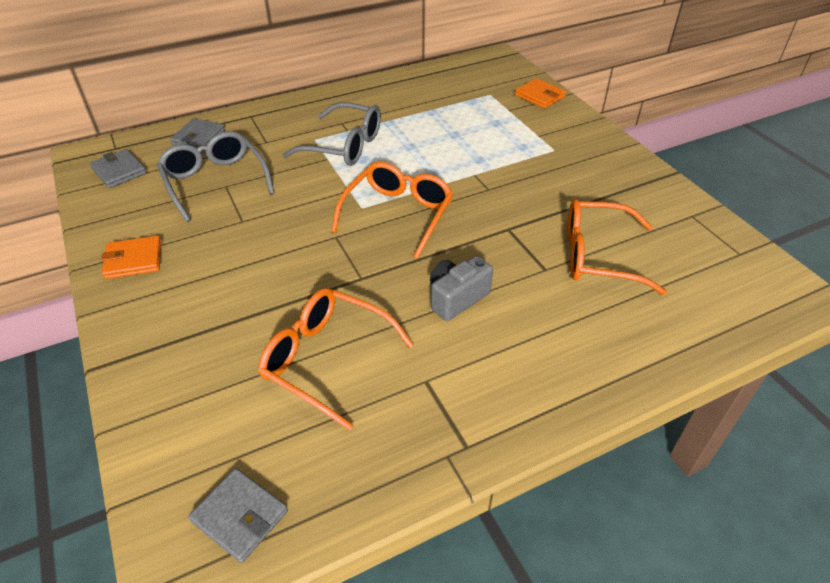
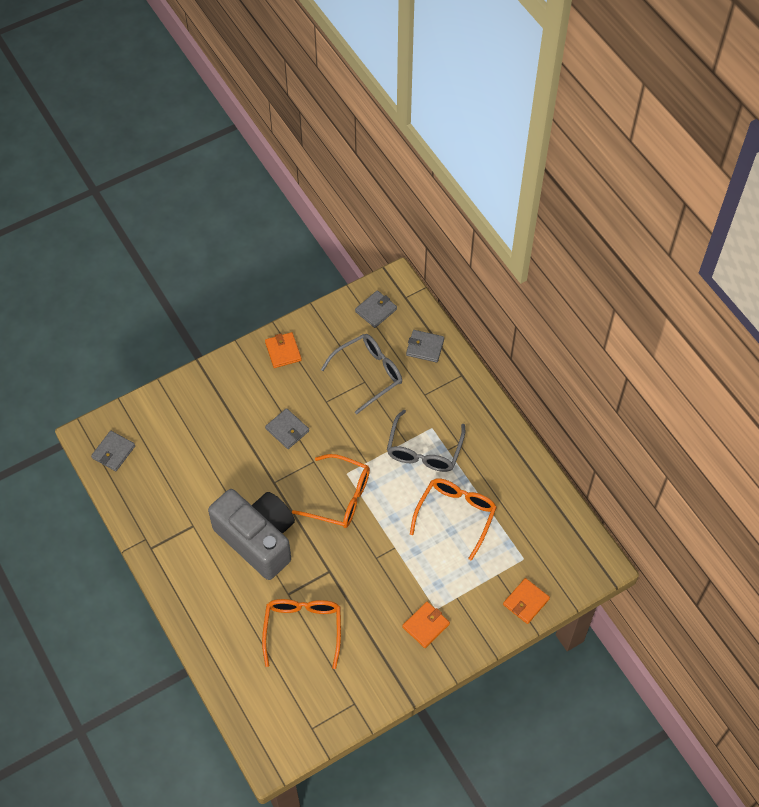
camera: 85 degrees right, 15 degrees up
(275, 260) = (287, 430): none -> grey wallet
(326, 359) = (206, 473): orange glasses -> orange glasses (456, 515)
(456, 298) = (258, 539): grey camera -> grey camera, size x2.13
(576, 157) = (426, 625): none -> orange wallet

